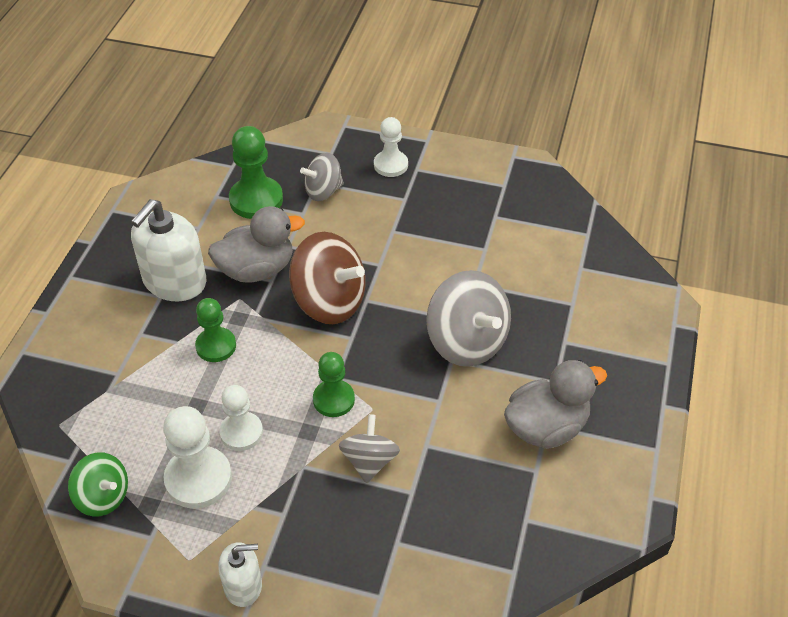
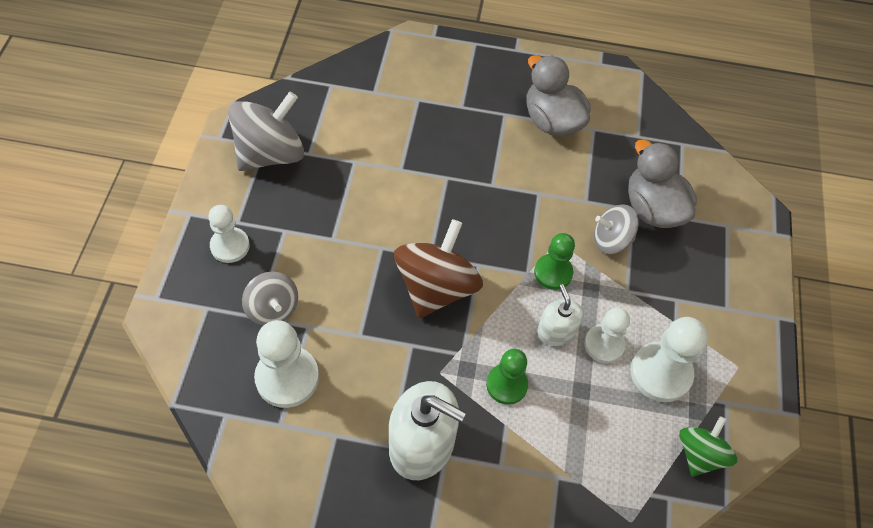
camera: 100 degrees left, 10 degrees up
(243, 586) = (748, 320): white soap dispenser -> white soap dispenser (556, 331)
(256, 200) = (287, 378): green pawn -> white pawn
(257, 269) = (397, 361): grey duck -> grey duck (653, 209)
(467, 342) = (471, 174): grey spinning top -> grey spinning top (270, 154)

